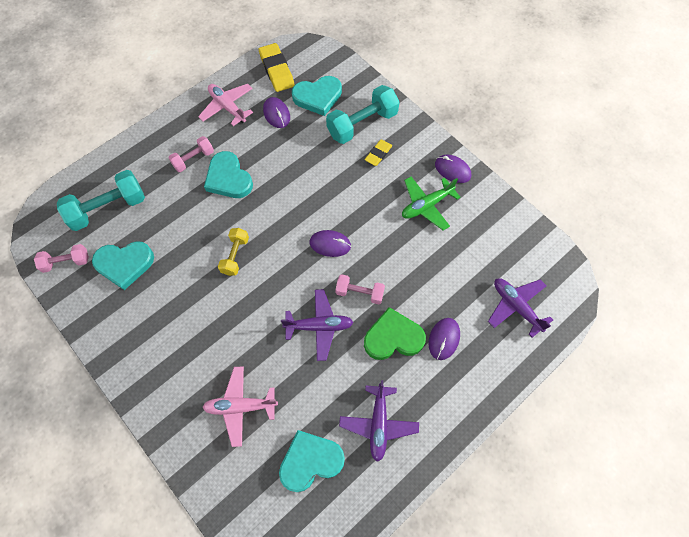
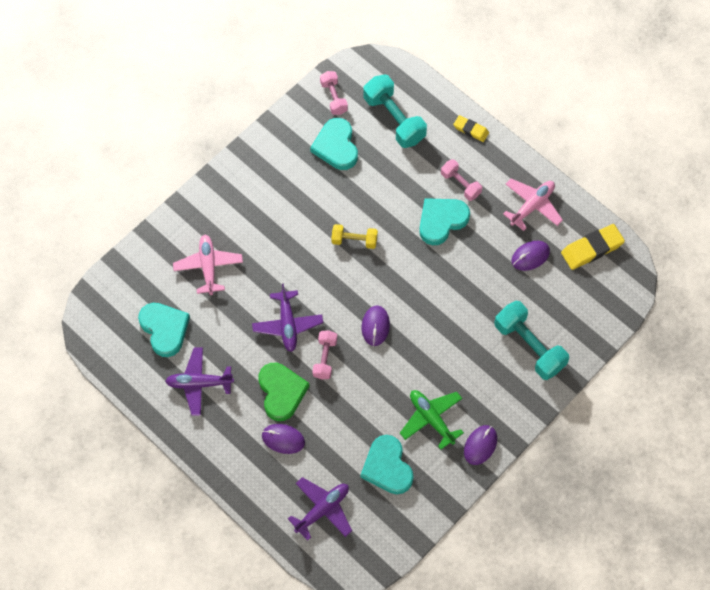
camera: 85 degrees right, 0 degrees up
(318, 97) = (560, 296): turquoise heart -> turquoise heart (387, 467)
(378, 154) = (491, 366): yellow eraser -> yellow eraser (471, 130)

